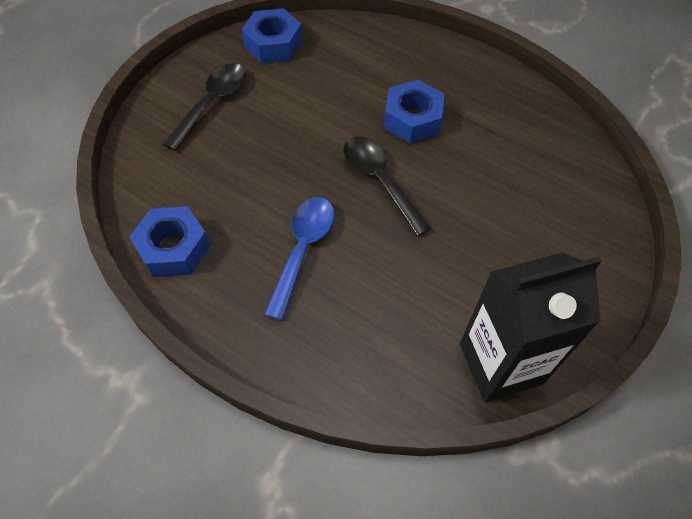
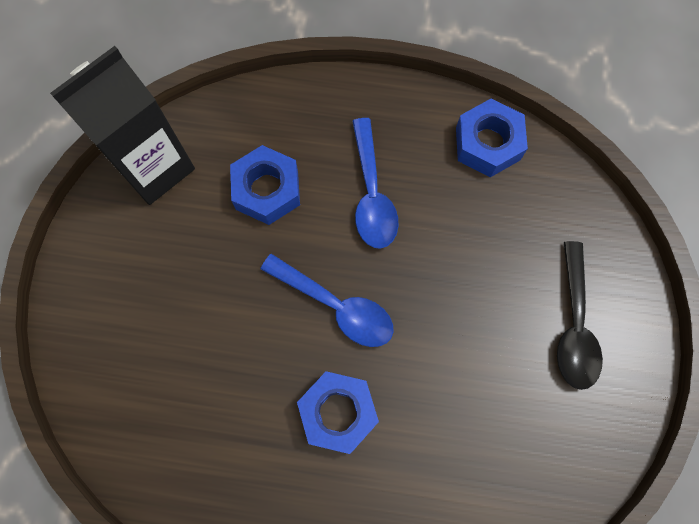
camera: 155 degrees right, 15 degrees up
(273, 44) = (569, 459): blue nut -> blue nut (267, 190)
(380, 181) = (336, 306): black spoon -> blue spoon

